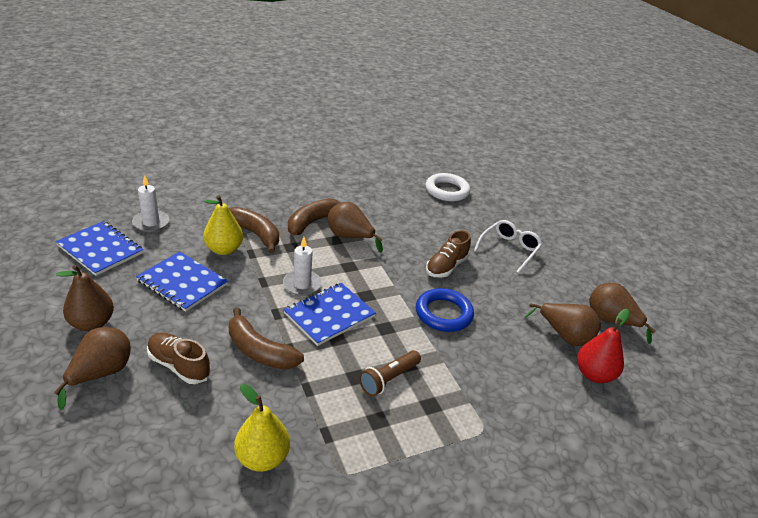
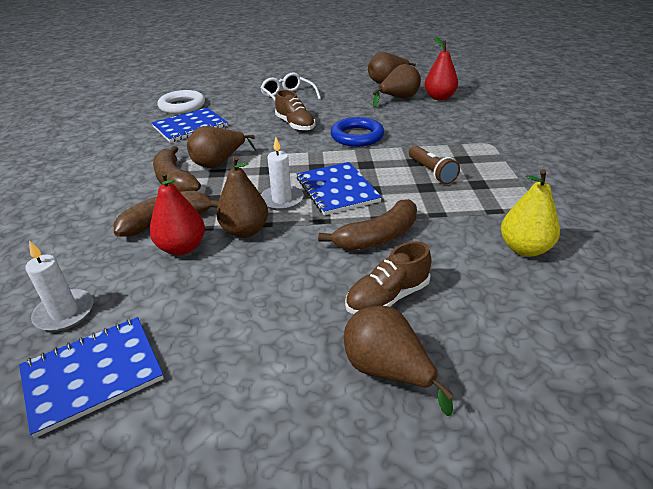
camera: 65 degrees left, 0 degrees up
(92, 323) = (278, 383): brown pear -> brown pear (245, 231)
(182, 283) = (231, 287): blue notebook -> blue notebook (190, 126)
(224, 249) = (182, 248): yellow pear -> red pear

